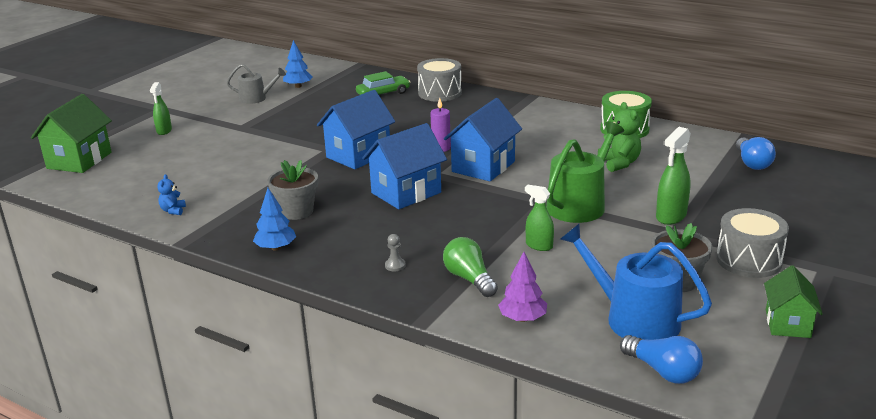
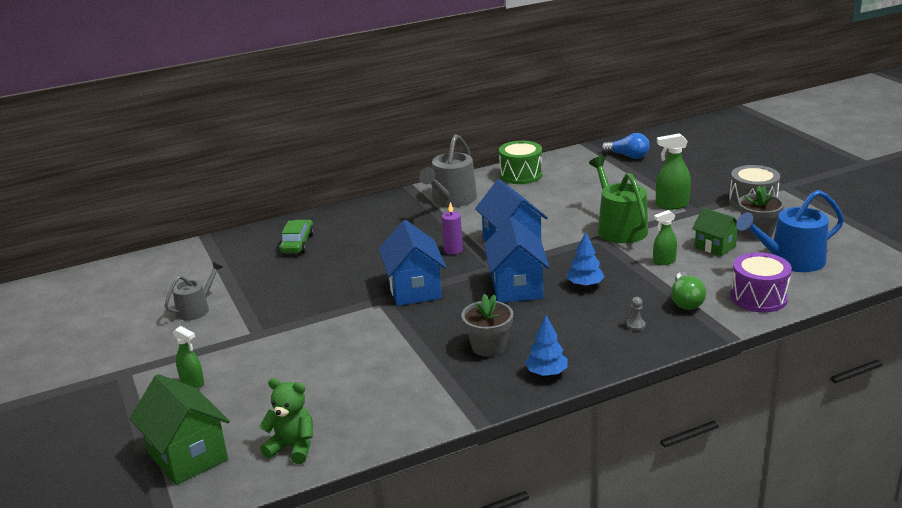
camera: 55 degrees left, 0 degrees up
(173, 211) = (404, 414): blue teddy bear -> none
(298, 86) = (204, 279): blue tree -> blue tree (585, 285)
(440, 93) = (339, 219): grey drum -> none
(469, 279) = (686, 301): green light bulb -> green light bulb turned 90 degrees counterclockwise
(522, 318) = (758, 297): purple tree -> purple drum
(531, 119) = (451, 200): none -> grey watering can
(619, 163) = (573, 194): green teddy bear -> green teddy bear (292, 447)
(663, 371) = (857, 272): blue light bulb -> none
(671, 216) = (671, 205): green spray bottle -> green spray bottle turned 105 degrees clockwise
(787, 324) = (834, 218): green house -> green house (715, 246)

